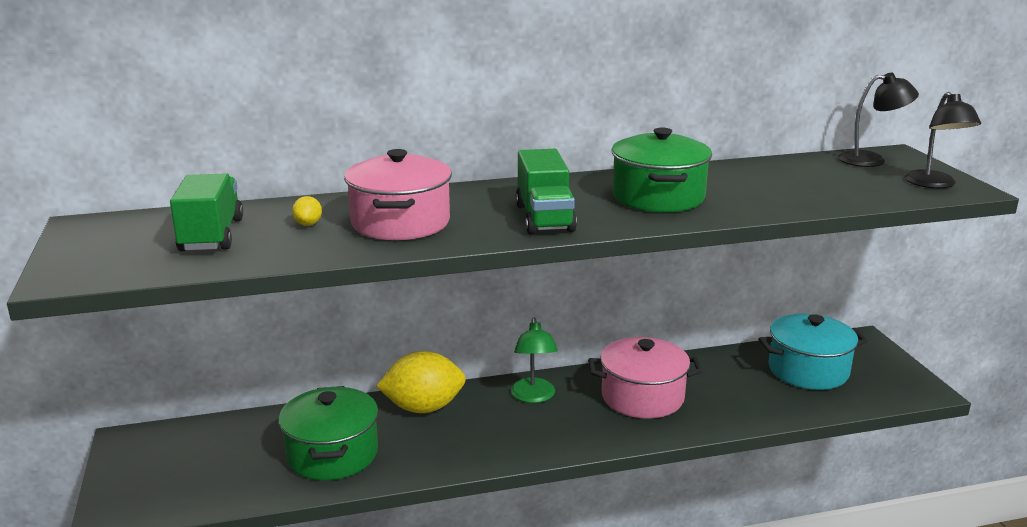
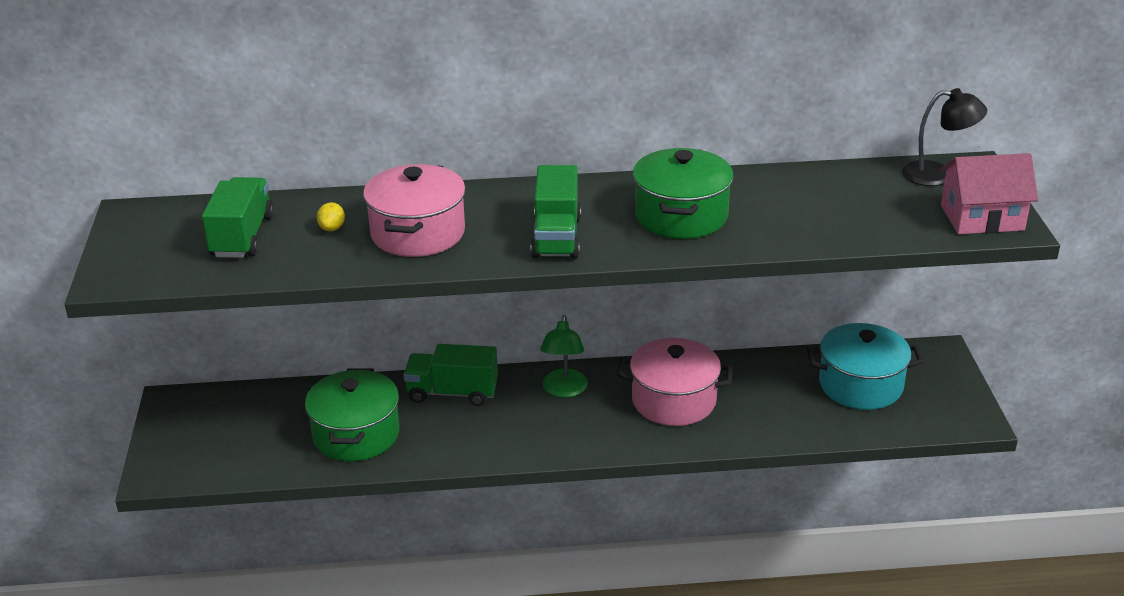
camera: 10 degrees right, 10 degrees up
(423, 408) = (452, 393): yellow lemon -> green truck
(934, 184) = (982, 218): black lamp -> pink house

